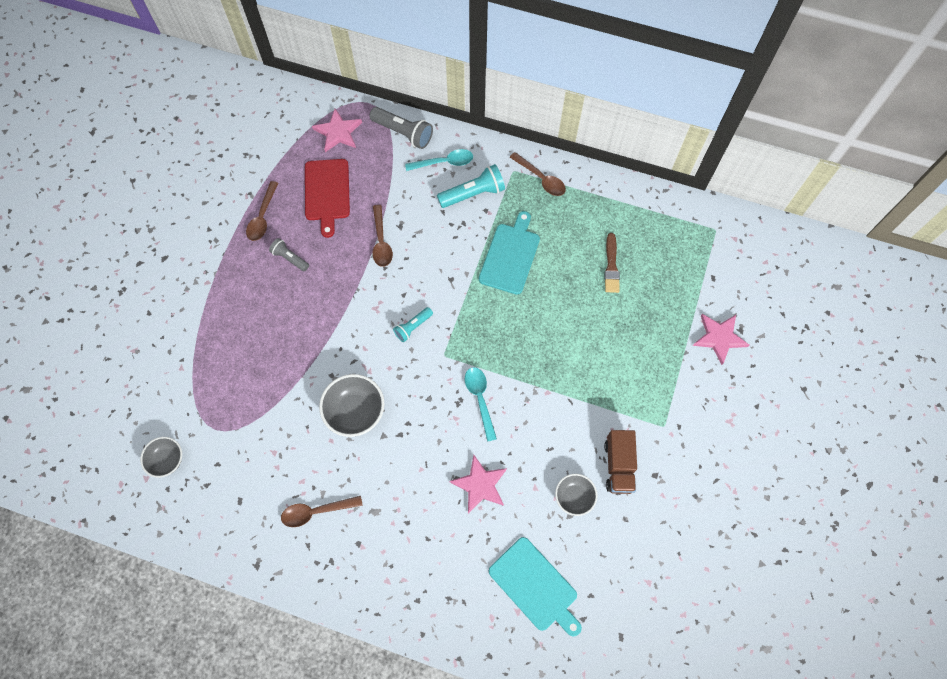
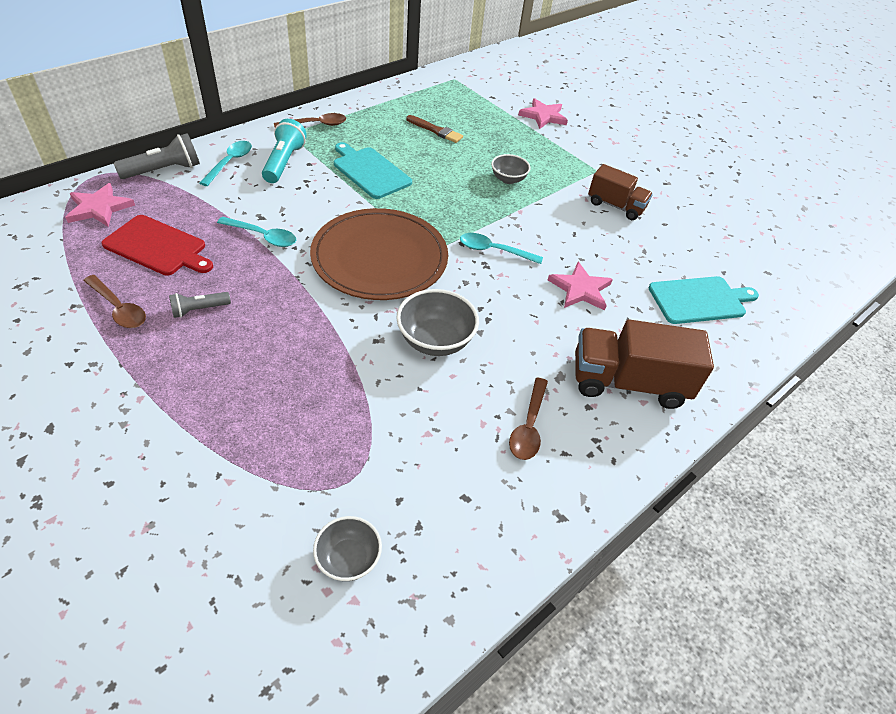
camera: 65 degrees left, 20 degrees down
(381, 241) = (263, 236): brown spoon -> turquoise spoon
(399, 562) = (628, 382): none -> brown truck
(413, 327) = (379, 258): turquoise flashlight -> brown plate
(574, 497) = (628, 241): grey bowl -> grey bowl (508, 179)

